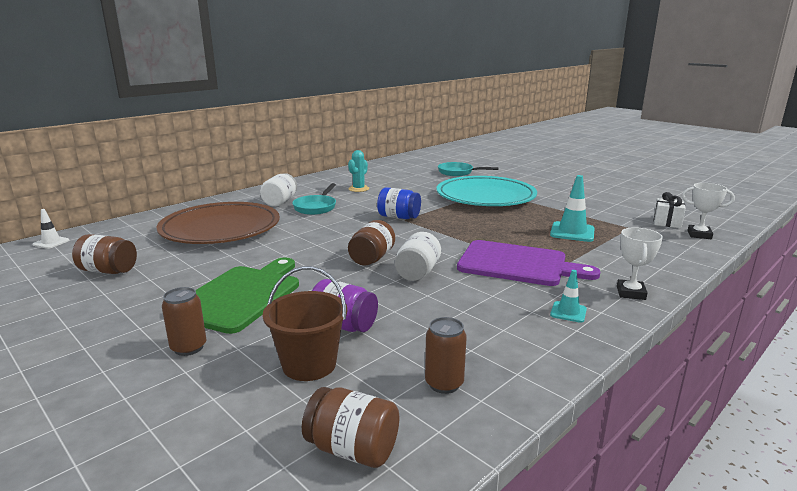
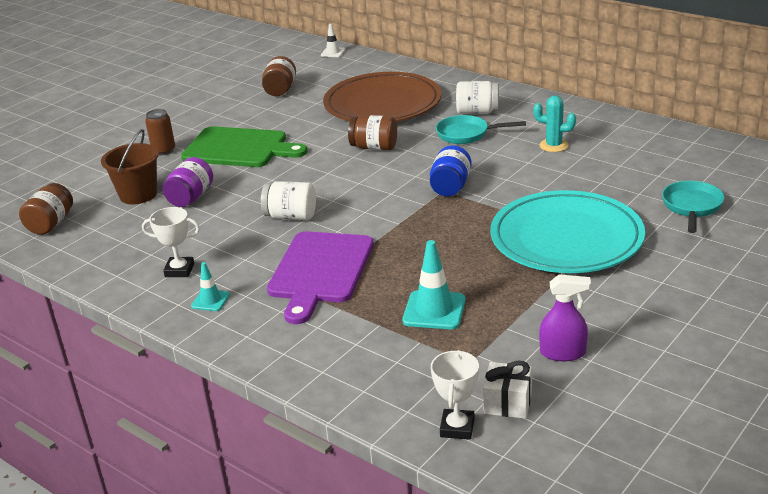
camera: 85 degrees right, 10 degrees up
(372, 258) = (322, 189): brown jar -> brown jar (374, 147)
(444, 384) = (108, 246): brown can -> none
(611, 208) = (563, 353): none -> purple spray bottle
(630, 293) = (253, 341): white trophy -> white trophy (179, 270)

